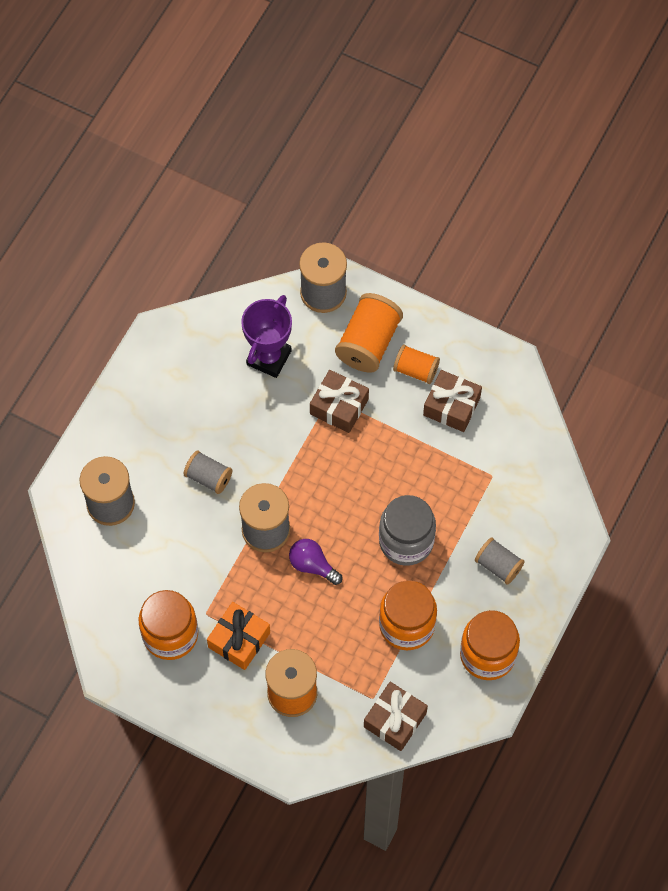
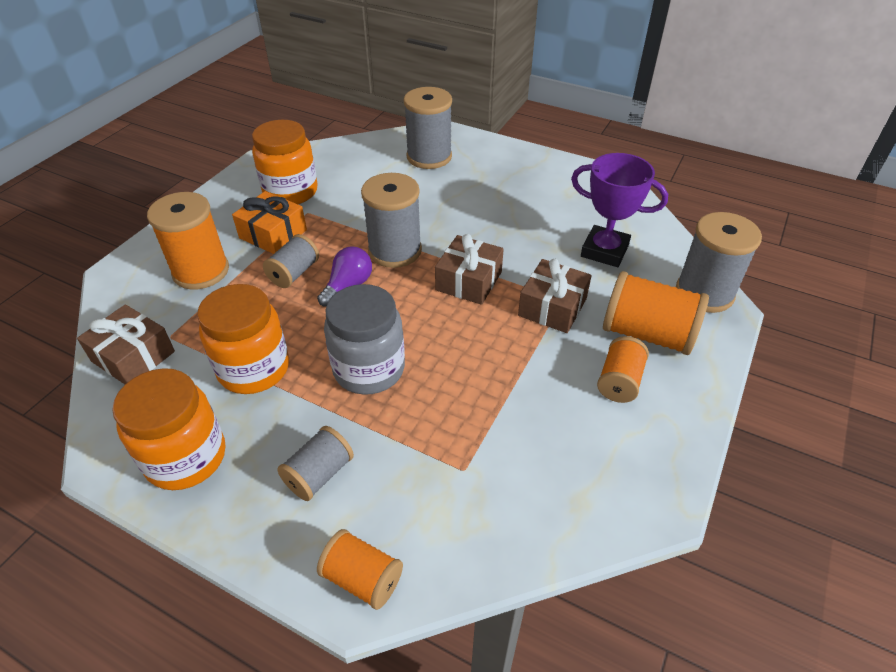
camera: 90 degrees right, 20 degrees down
(208, 477) = (456, 212): grey spool -> grey spool (294, 273)
(451, 406) = (571, 421): brown gift -> brown gift (469, 281)
(567, 533) = (362, 578): none -> orange spool

